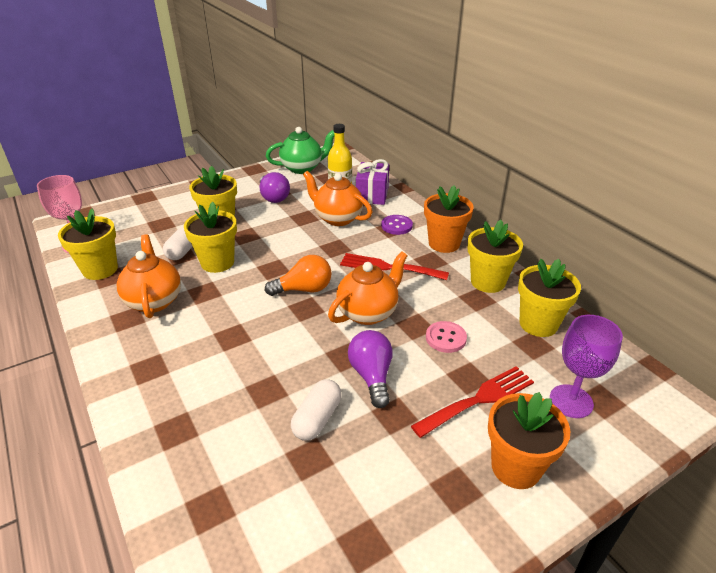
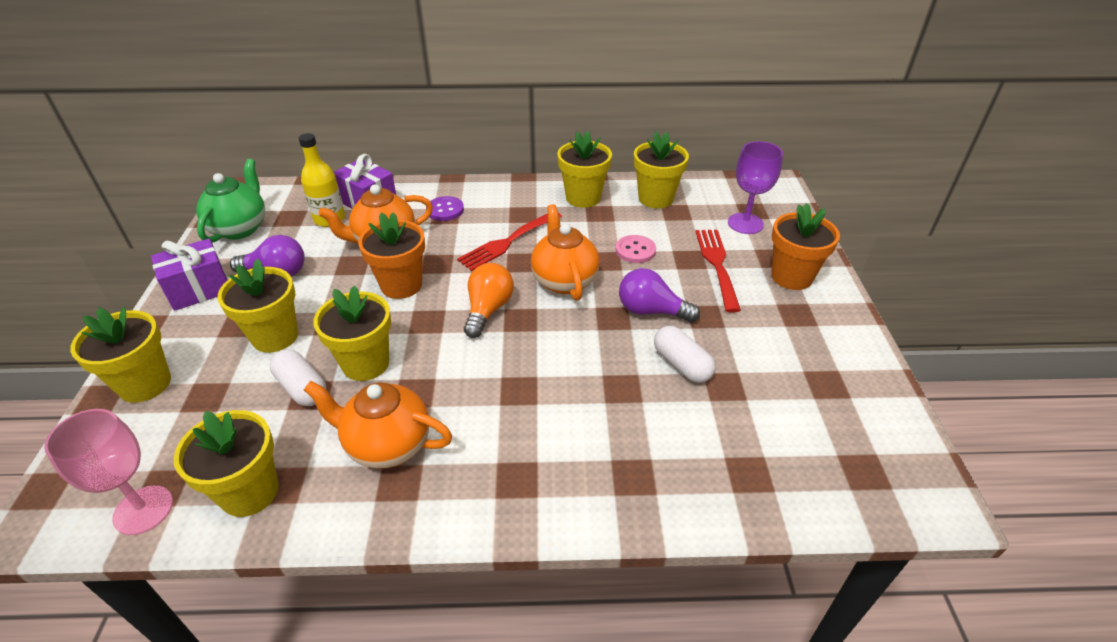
camera: 60 degrees left, 5 degrees up
(160, 203) = (145, 384): none -> yellow flower pot
(240, 182) = (199, 289): none -> purple gift
(444, 244) = (505, 196): orange flower pot -> orange flower pot (401, 285)

